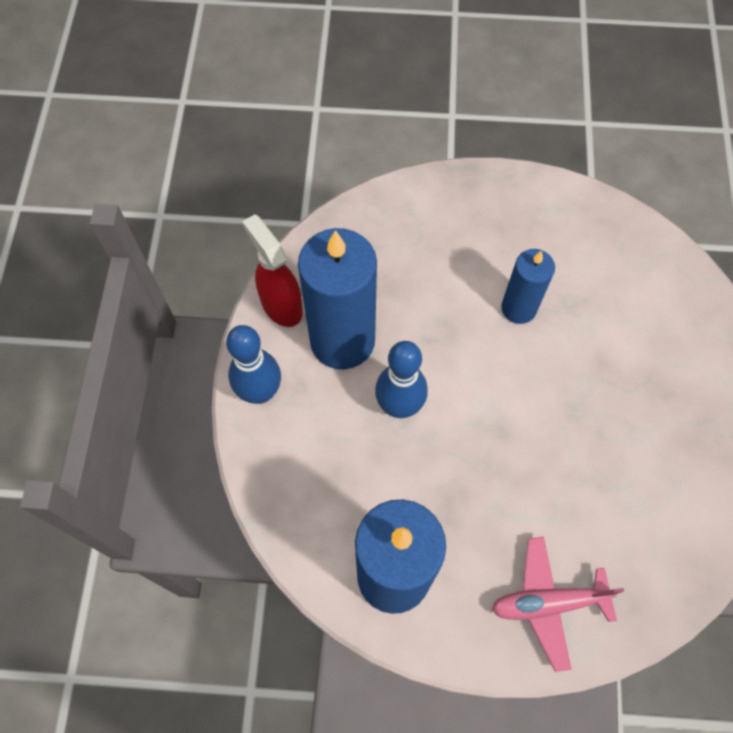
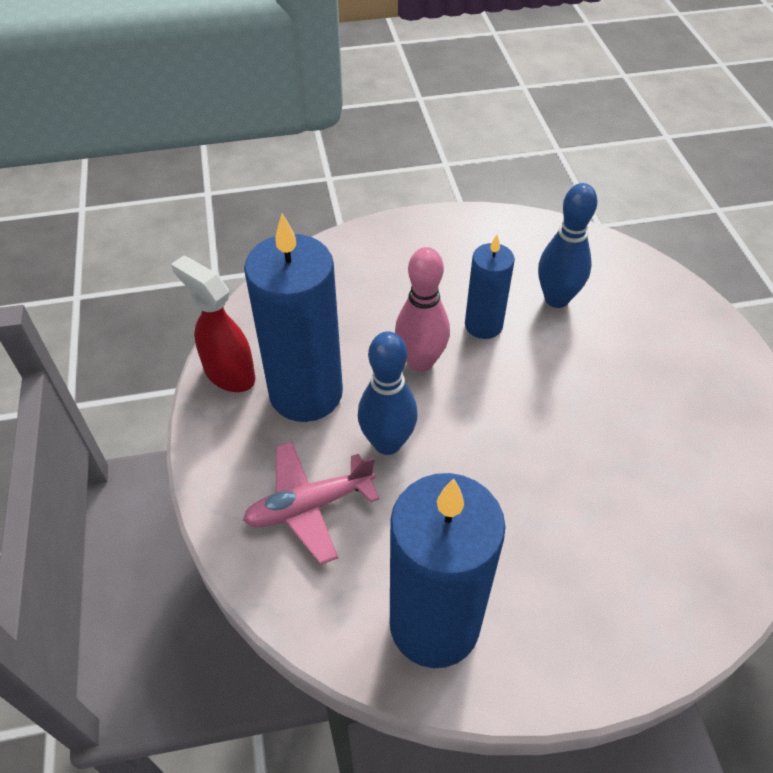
camera: 15 degrees left, 15 degrees down
(260, 392) = (225, 464): blue bowling pin -> blue bowling pin (556, 299)
(450, 333) = (420, 362): none -> pink bowling pin
(548, 603) = (621, 607): pink plane -> pink plane (309, 506)

